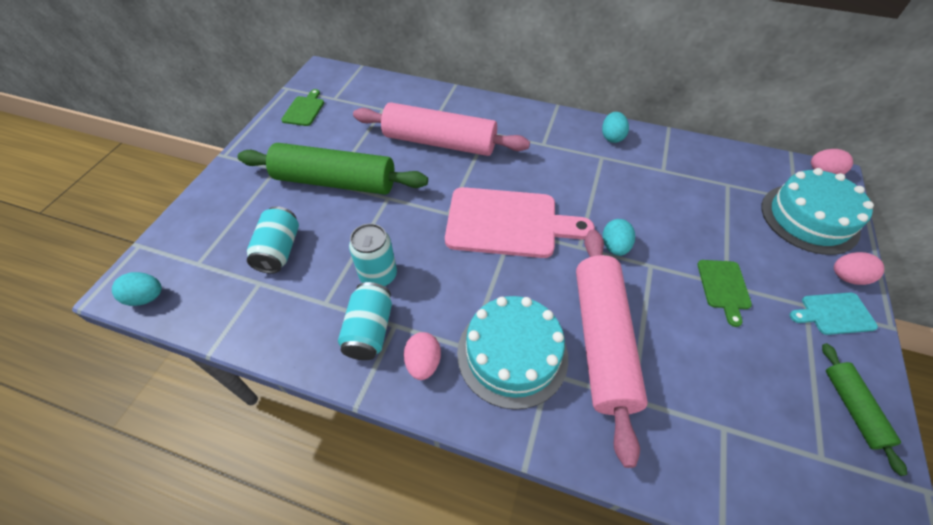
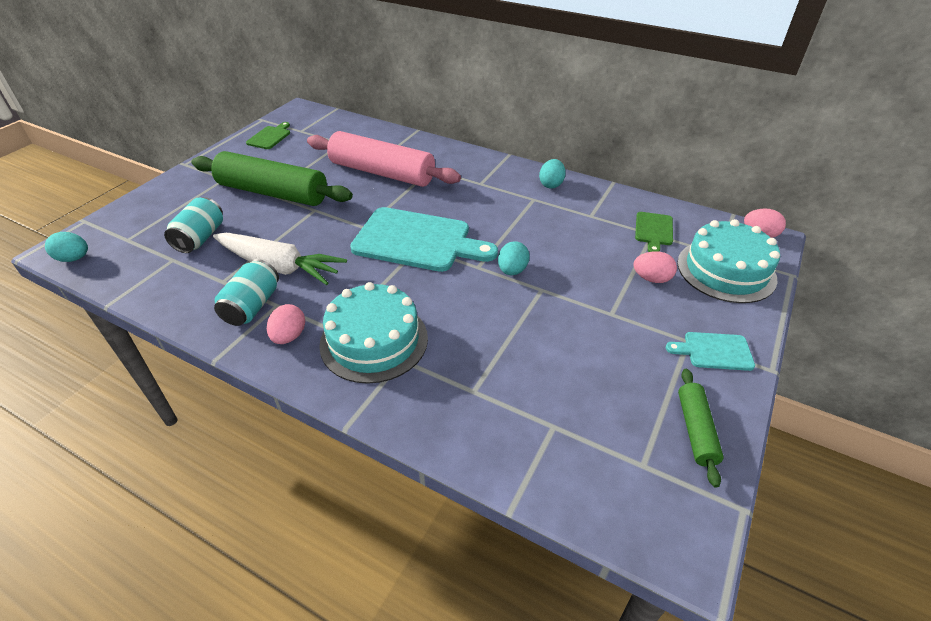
camera: 10 degrees right, 10 degrees down
(378, 275) = (279, 266): turquoise can -> white carrot
(508, 223) = (417, 240): pink cutting board -> turquoise cutting board
(602, 341) = (464, 342): pink rolling pin -> none
(724, 287) = (607, 315): green cutting board -> green cutting board (654, 230)
(847, 277) = (743, 323): pink egg -> pink egg (651, 279)

